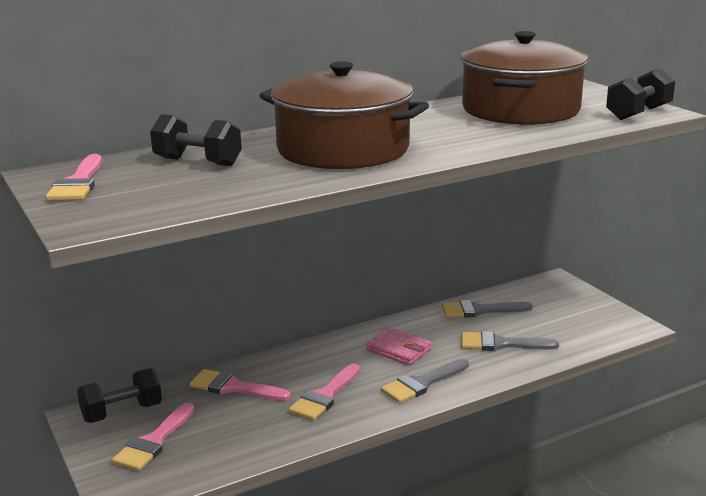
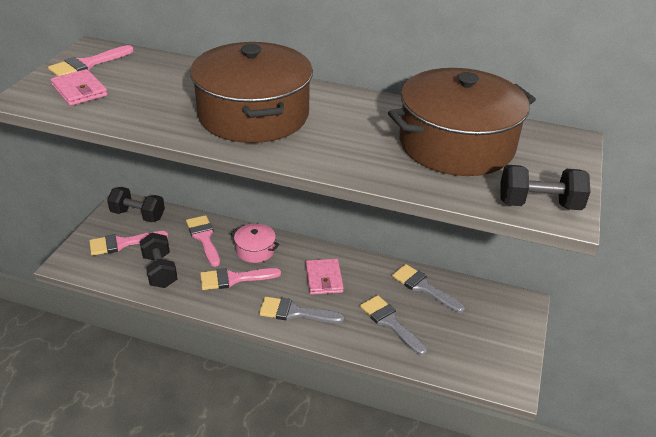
camera: 45 degrees right, 15 degrees up
(131, 198) = (79, 90): none -> pink wallet
(197, 162) = (165, 80): black dumbbell -> black dumbbell (160, 271)
(301, 367) = (255, 250): none -> pink pot

